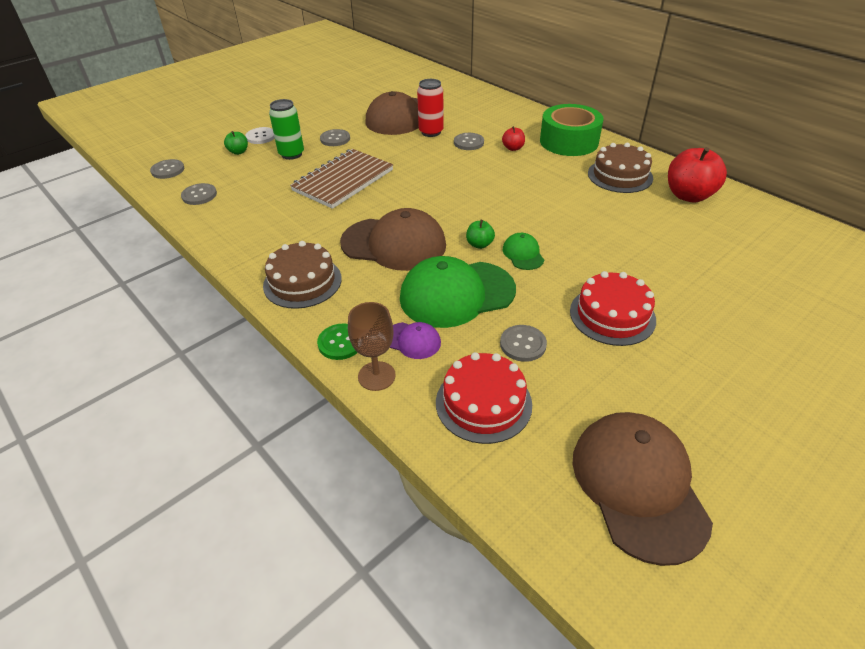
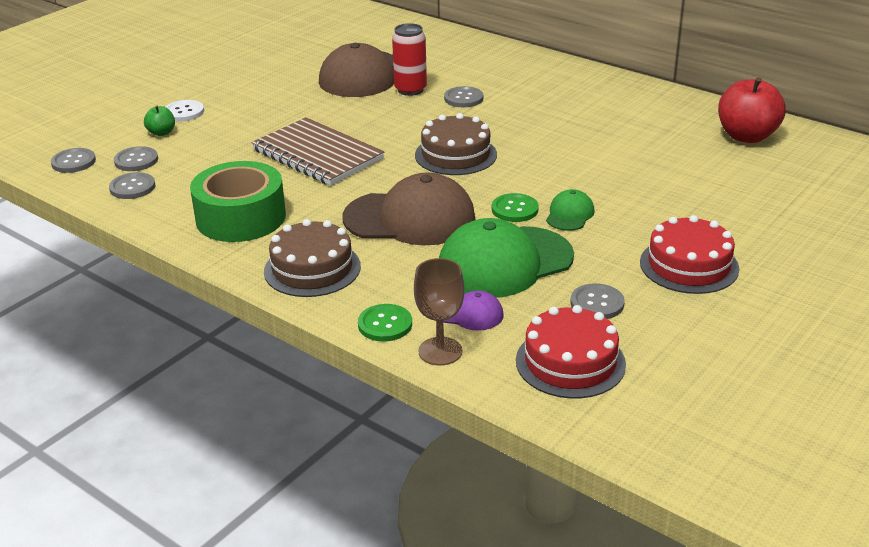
camera: 10 degrees left, 10 degrees down
(291, 154) = (235, 130): green can -> none
(335, 139) = (286, 107): grey button -> grey button (136, 160)
(343, 180) = (317, 155): brown notebook -> brown notebook turned 75 degrees counterclockwise
(479, 244) = (514, 209): green apple -> green button
(513, 148) = (521, 101): red apple -> none
(523, 254) = (570, 214): green cap -> green cap turned 45 degrees clockwise
(569, 141) = (589, 88): green tape -> green tape (241, 217)
(620, 175) = (661, 121): brown cake -> brown cake (455, 155)
(638, 485) = (754, 413): brown cap -> none

